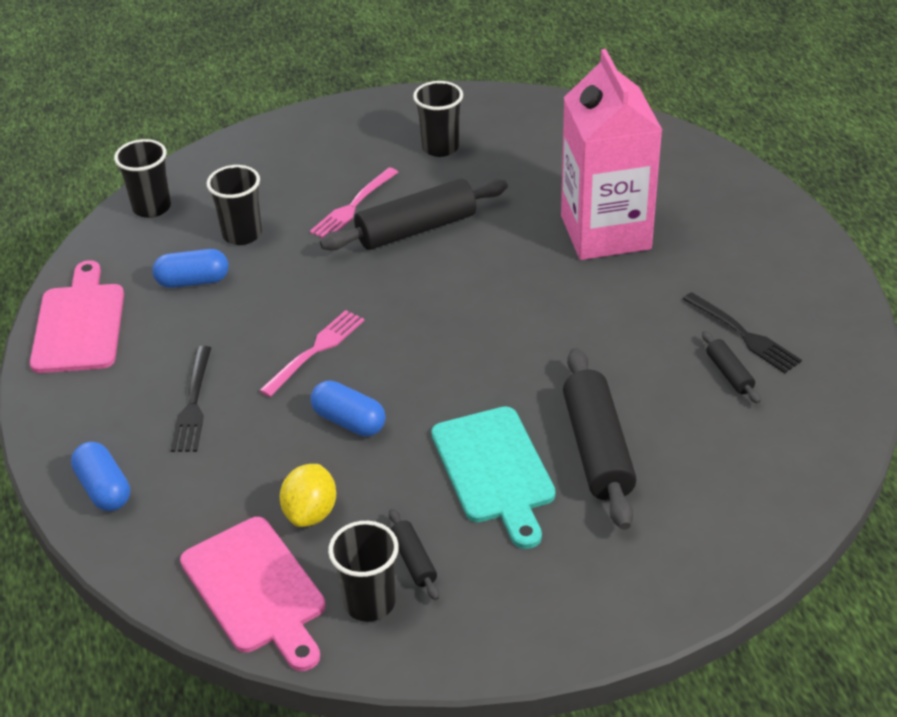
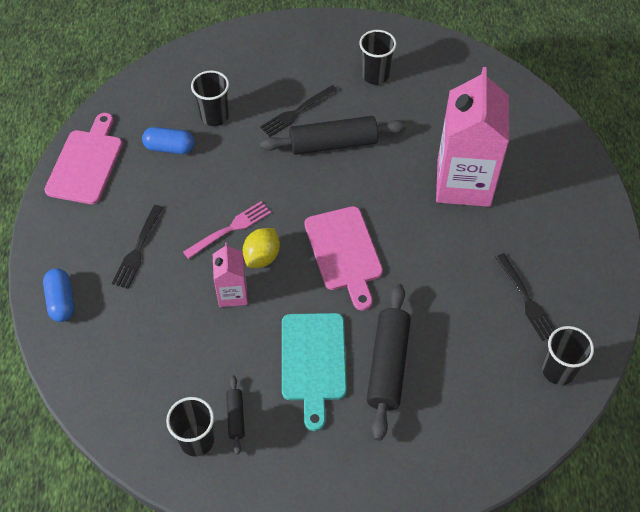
camera: 15 degrees right, 15 degrees up
(152, 207) = (162, 77): black cup -> black cup (558, 370)
(256, 590) = (130, 408): pink cutting board -> pink cutting board (344, 253)
(311, 513) = (183, 359): yellow lemon -> yellow lemon (262, 257)
(349, 421) = (232, 293): blue capsule -> pink carton
(353, 206) = (297, 112): pink fork -> black fork
(729, 373) = (503, 329): black rolling pin -> none

